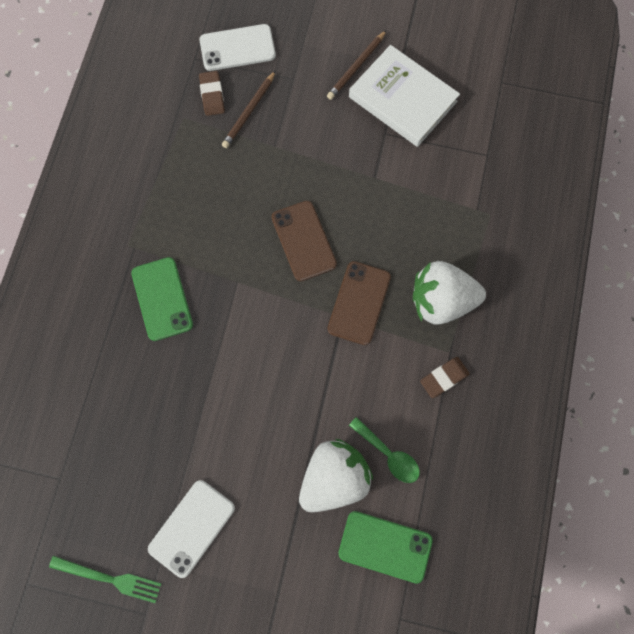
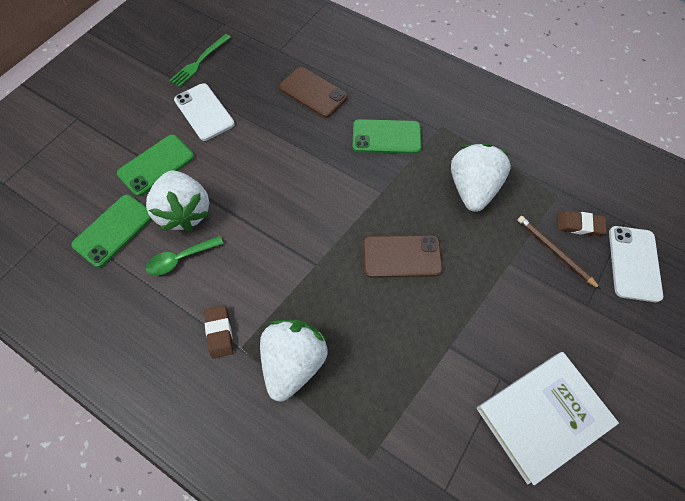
camera: 110 degrees right, 10 degrees down
(202, 196) = (472, 188): none -> white strawberry
(287, 546) = (156, 165): none -> green phone
(356, 67) = (594, 378): brown pencil -> none
(359, 303) = (323, 283): brown phone -> brown phone (313, 92)

